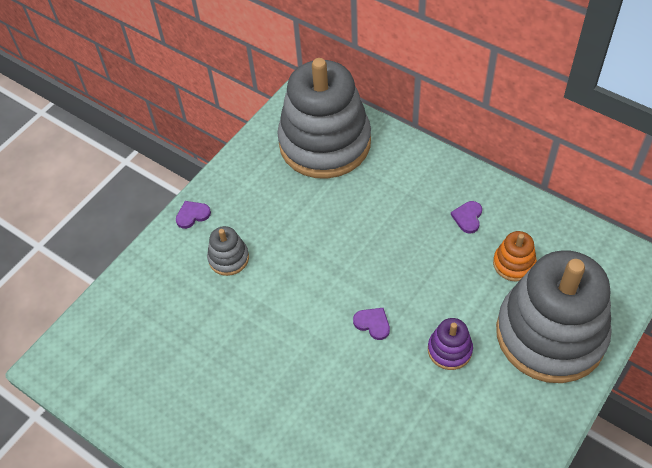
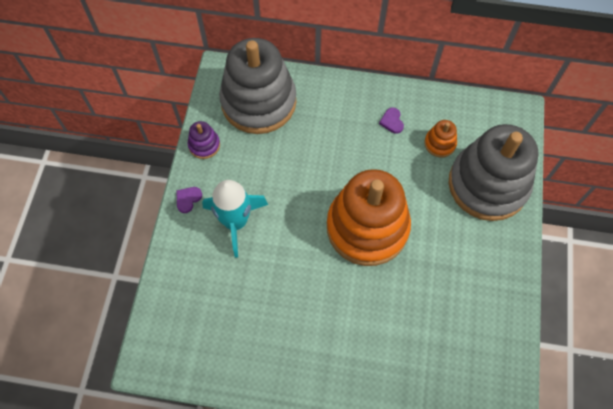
camera: 30 degrees left, 10 degrees up
(228, 258) = (236, 222): grey stacking toy -> turquoise rocket
(373, 323) = (367, 227): purple heart -> orange stacking toy
(449, 350) = (428, 224): purple stacking toy -> purple stacking toy (204, 145)

